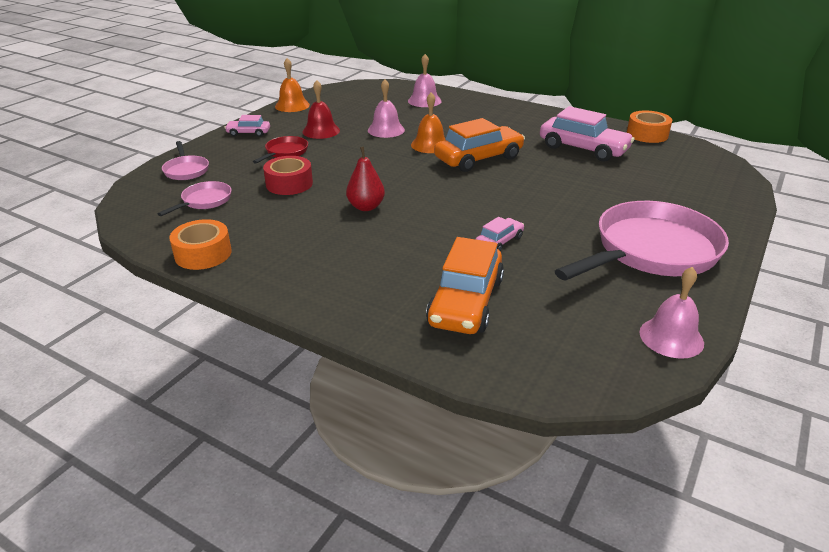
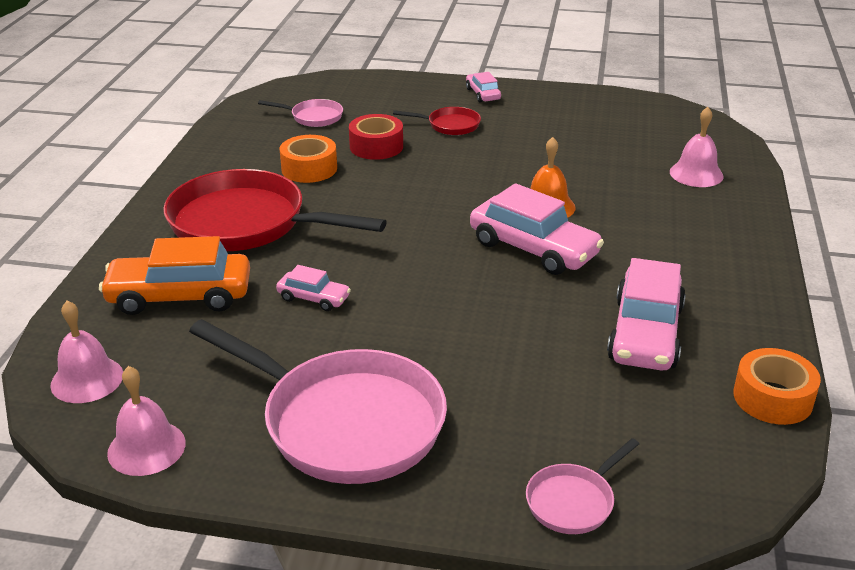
camera: 70 degrees right, 0 degrees up
(186, 170) = (371, 90): pink pan -> pink pan (573, 501)
(203, 254) = (218, 144): orange tape -> orange tape (309, 169)
(292, 105) = (584, 96): orange bell -> none
(321, 131) = (525, 130): red bell -> none
(366, 207) = (350, 200): red pear -> none
(367, 256) = (246, 223): none -> red pan
(386, 130) = (567, 168): pink bell -> pink bell (87, 379)
(478, 158) = (533, 248): orange car -> pink car

